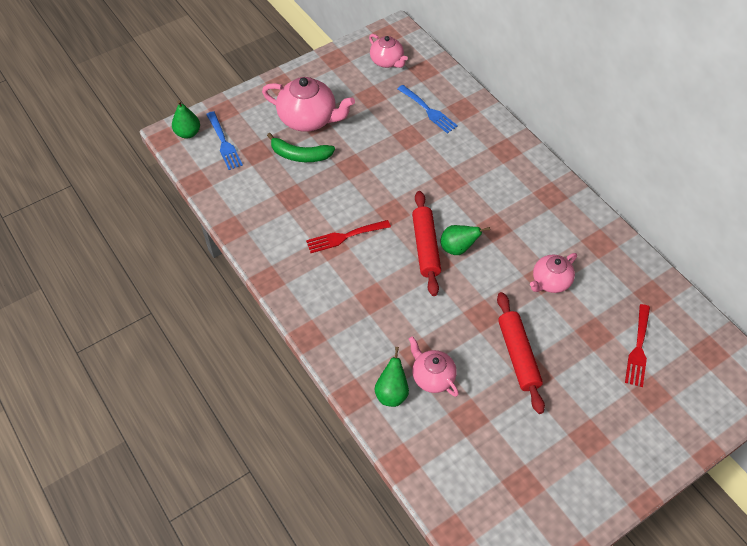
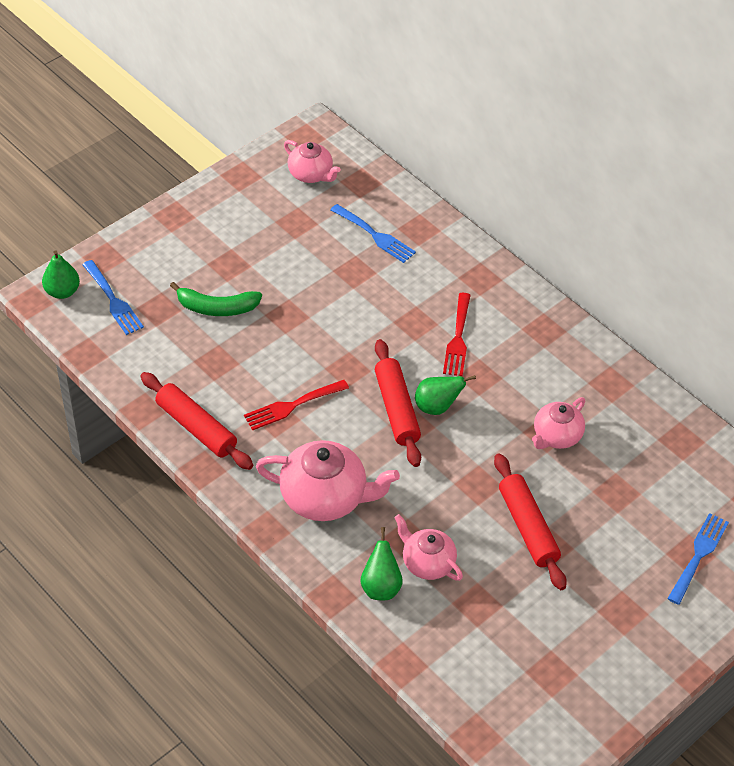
camera: 10 degrees left, 5 degrees down
(268, 247) = (196, 427): none -> red rolling pin
(309, 119) = (220, 259): pink teapot -> pink teapot (325, 497)
(638, 349) = (670, 504): red fork -> red fork (458, 338)
(658, 395) = (698, 555): none -> blue fork

